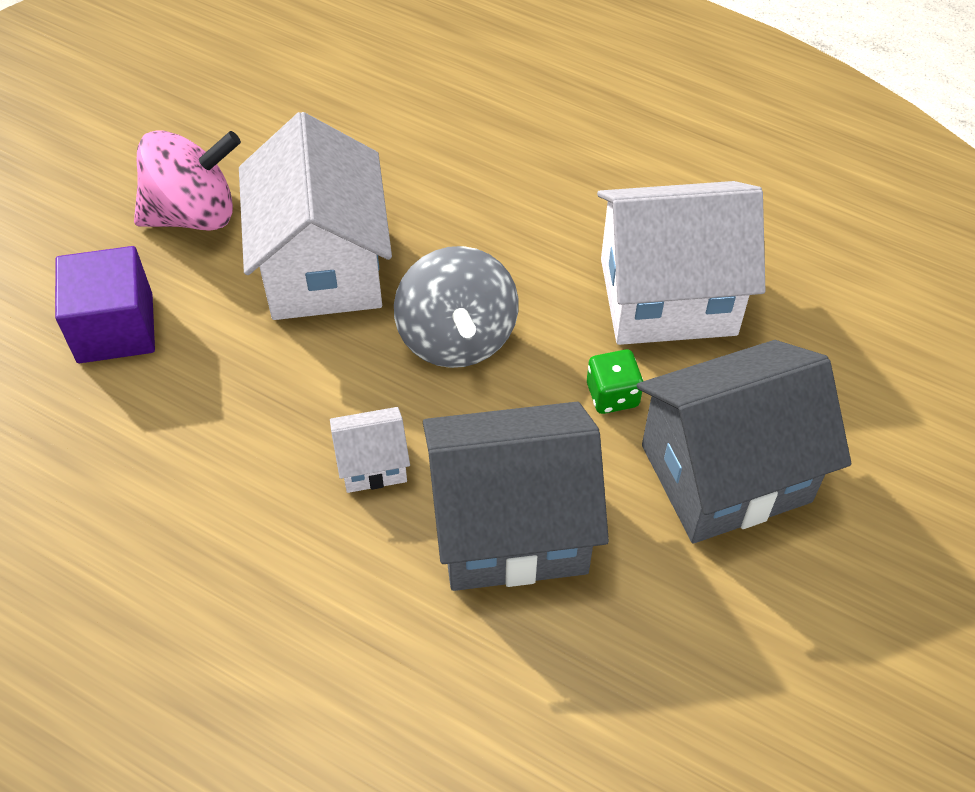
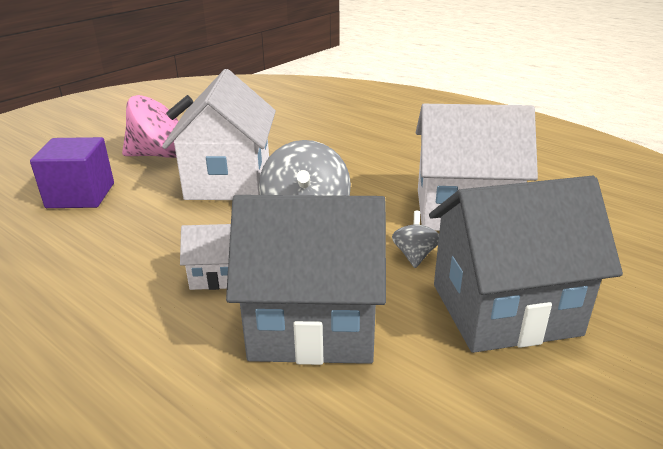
camera: 10 degrees right, 25 degrees down
(612, 395) = (414, 255): green dice -> grey spinning top

